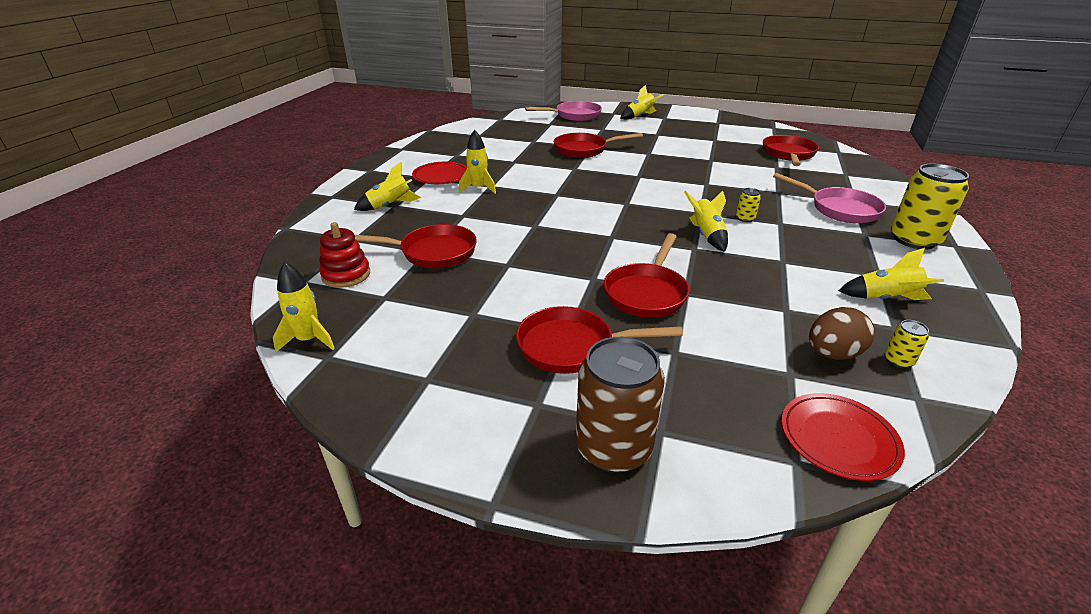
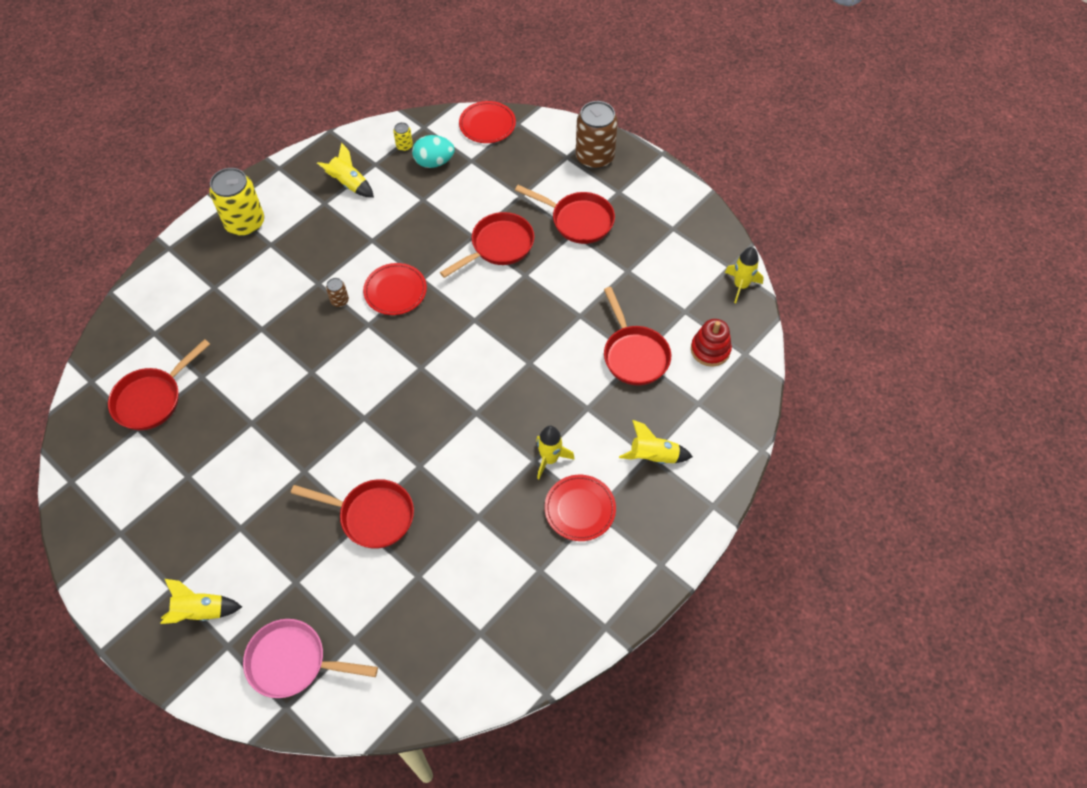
camera: 155 degrees left, 25 degrees up
(433, 252) = (634, 354): red pan -> red pan turned 135 degrees counterclockwise
(706, 235) = (395, 291): yellow rocket -> red plate
(745, 218) = (339, 300): yellow can -> brown can
(832, 354) = (434, 162): brown egg -> turquoise egg
(839, 209) = (244, 281): pink pan -> none

